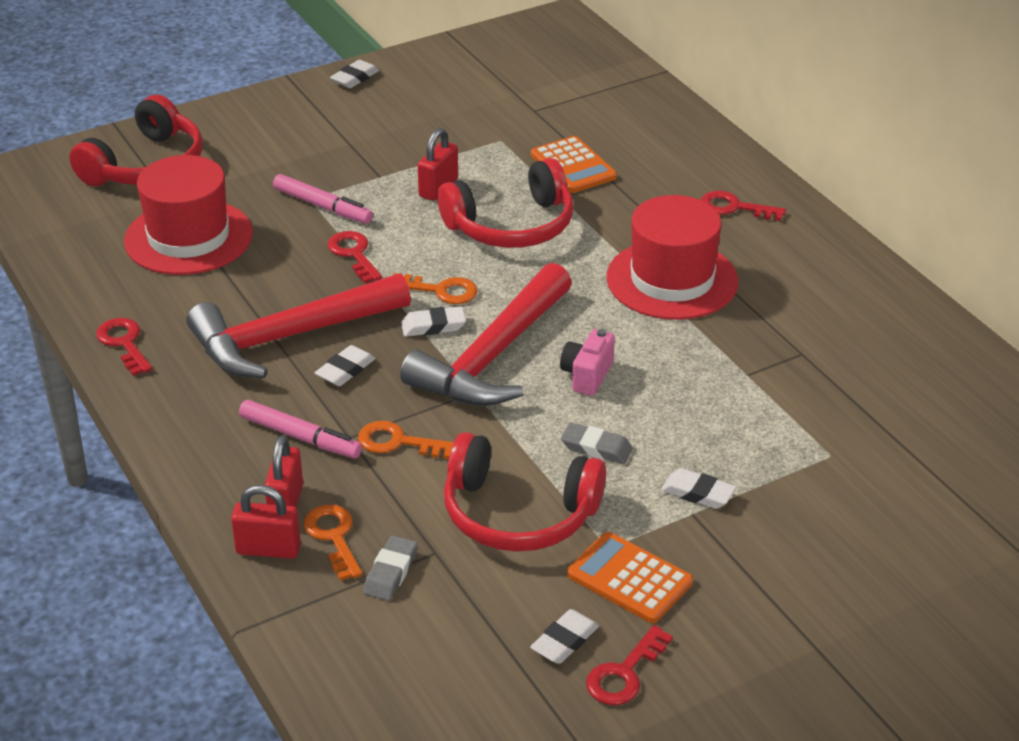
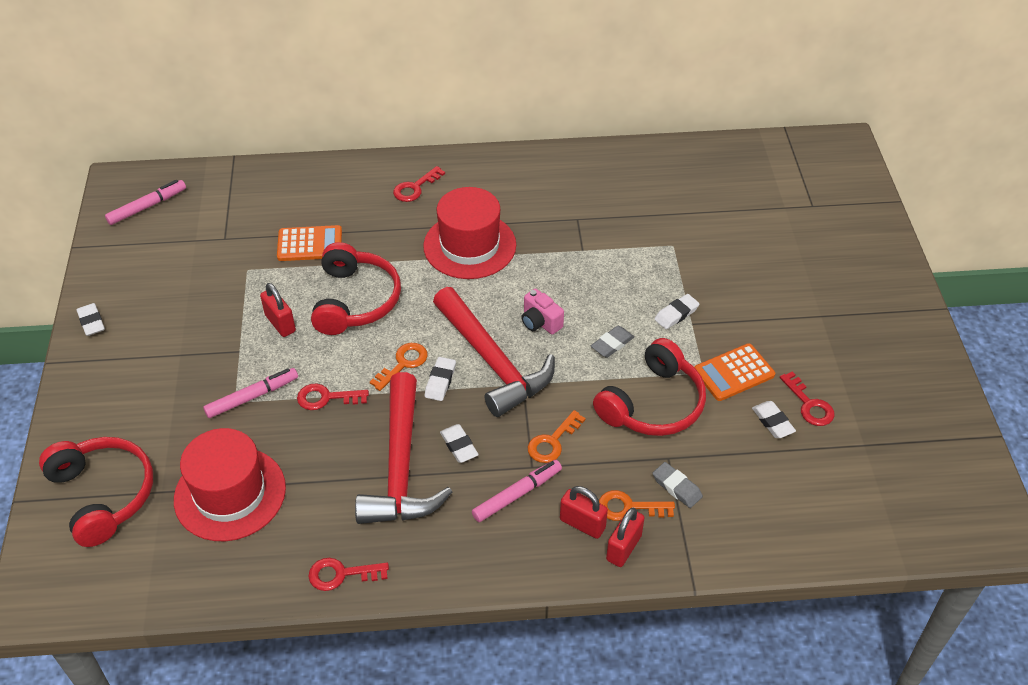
camera: 65 degrees left, 10 degrees up
(539, 49) = (147, 206): none -> pink marker

